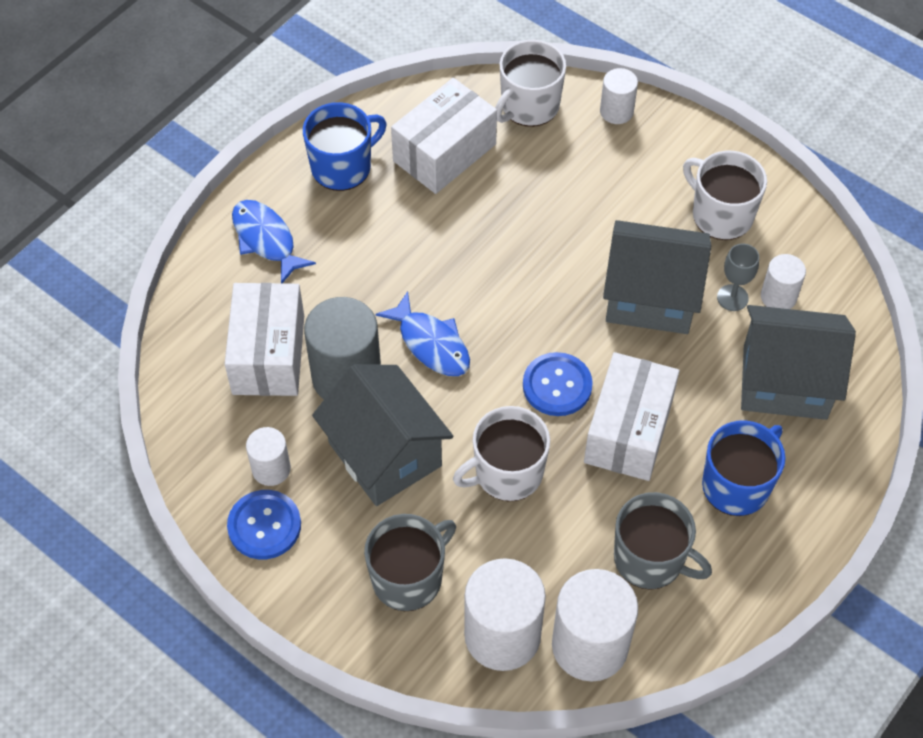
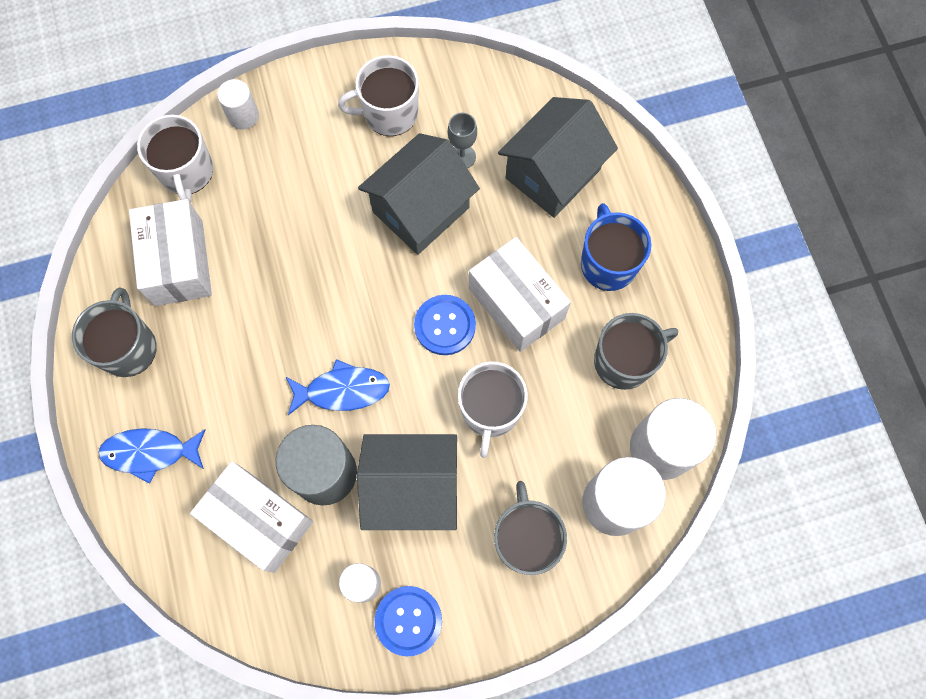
camera: 55 degrees left, 15 degrees up
(342, 166) = (128, 347): blue mug -> grey mug
(778, 297) = (484, 127): white cylinder -> none

